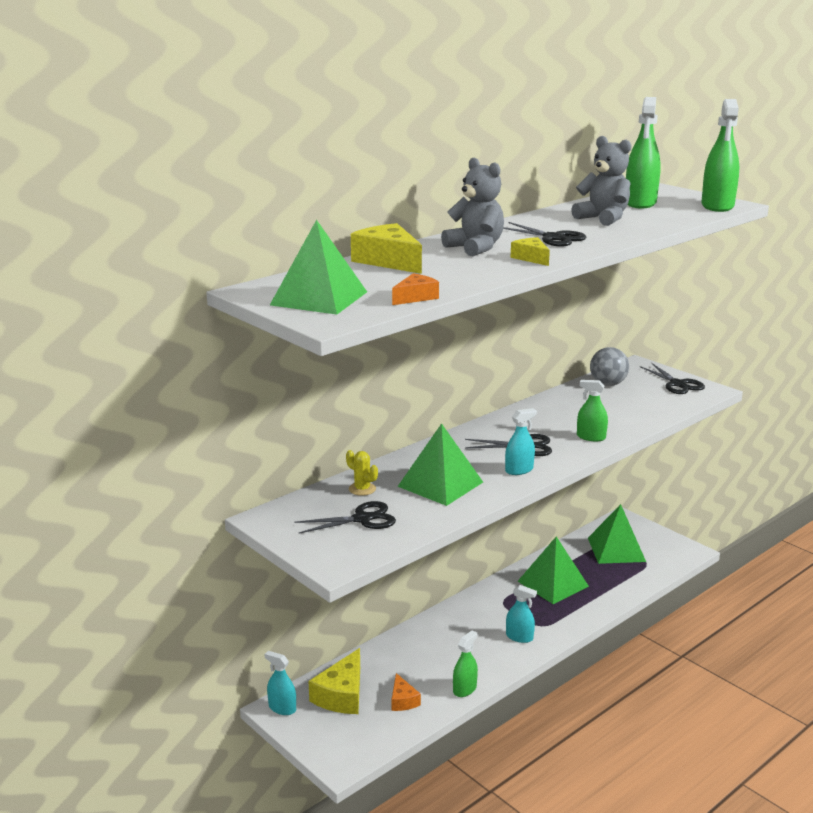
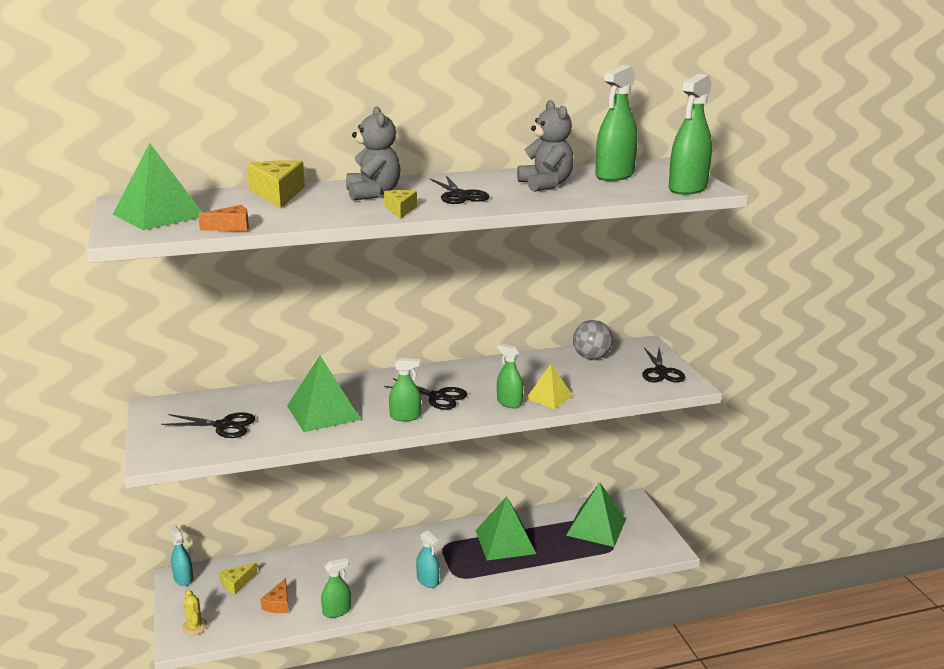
camera: 25 degrees right, 0 degrees up
(342, 695) = (236, 583): yellow cheese -> yellow cheese, size x0.56
(362, 489) = (257, 401): yellow cactus -> yellow cactus (194, 627)
(519, 470) = (405, 417): turquoise spray bottle -> green spray bottle
(617, 425) = (549, 397): none -> yellow pyramid

